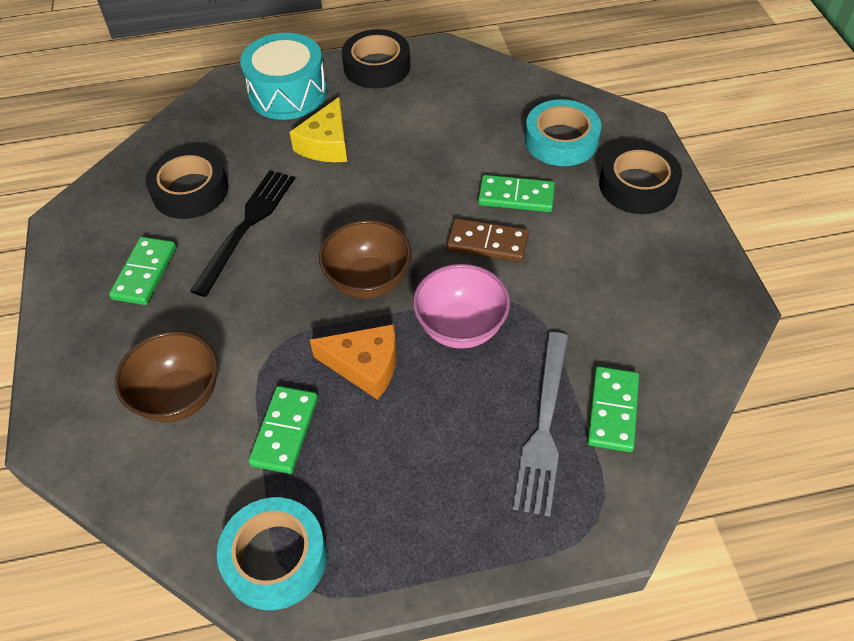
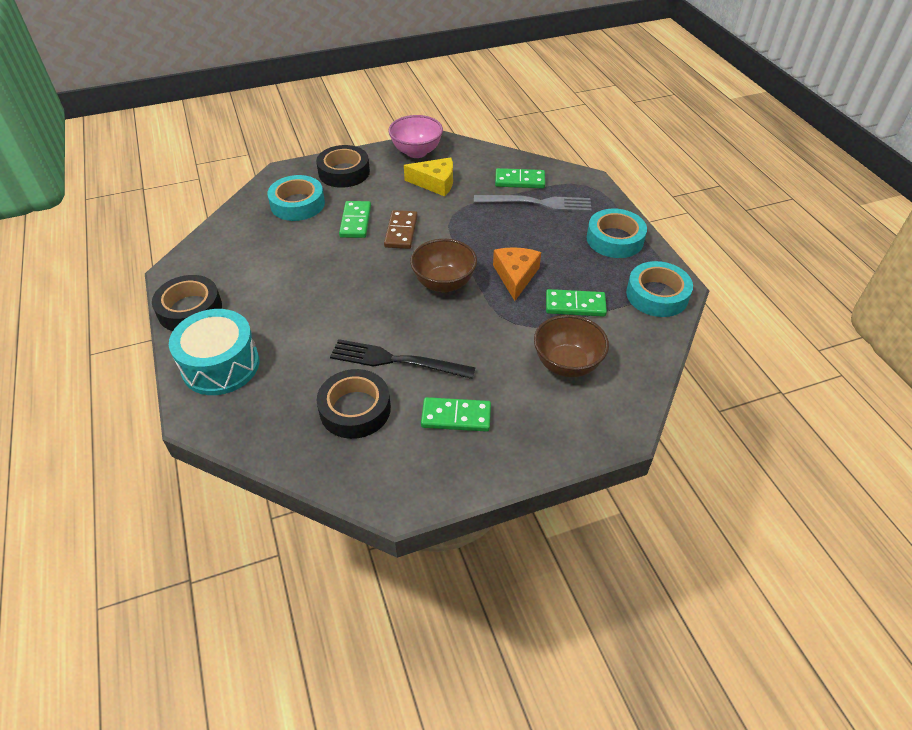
camera: 100 degrees left, 5 degrees down
(326, 144) = (295, 327): yellow cheese -> yellow cheese (435, 183)
(428, 529) = (614, 239): none -> turquoise tape
(461, 328) = (475, 238): pink bowl -> pink bowl (416, 152)

